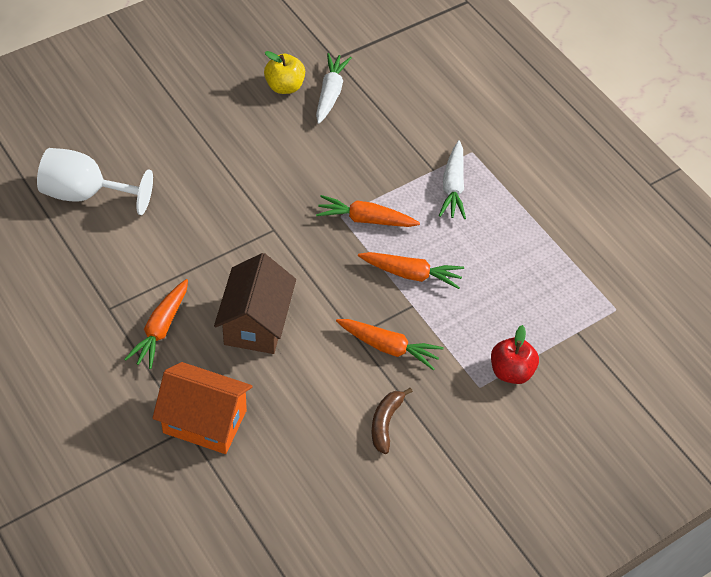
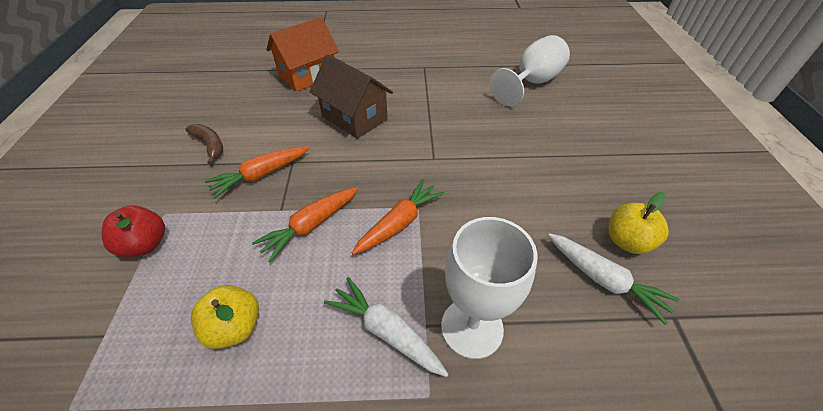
camera: 125 degrees right, 5 degrees down
(161, 329) = (389, 80): orange carrot -> none
(417, 147) = (472, 327): none -> white goblet
(514, 265) = (235, 327): none -> yellow apple

